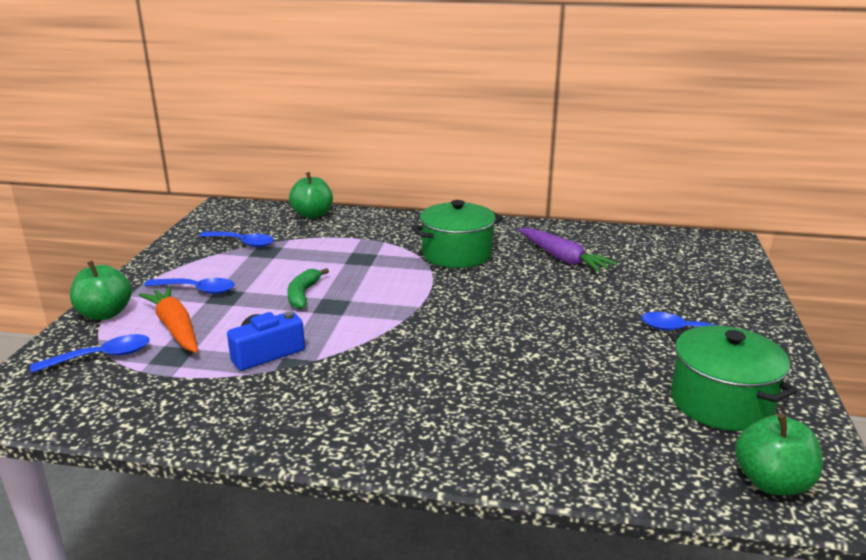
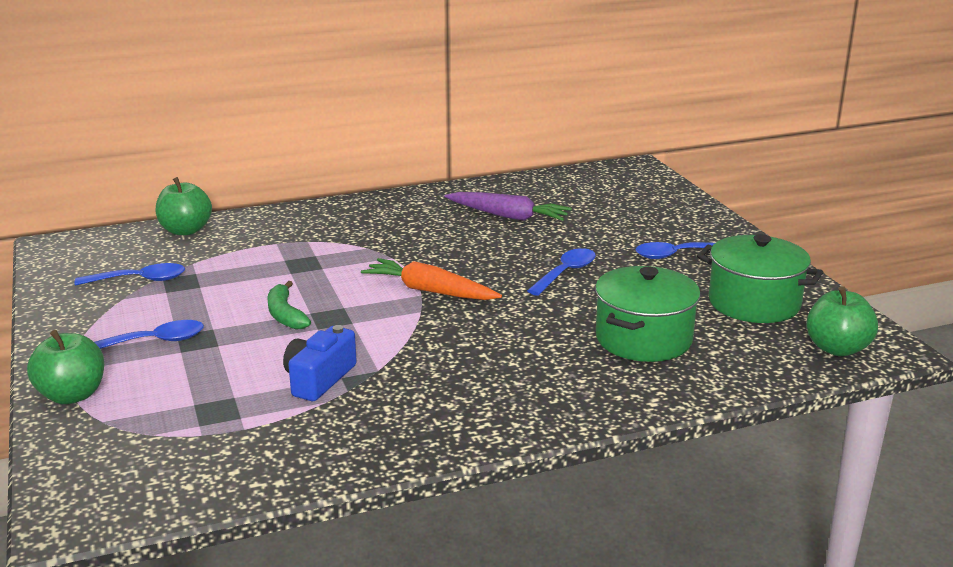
camera: 30 degrees left, 0 degrees up
(102, 357) = (135, 436): blue spoon -> blue spoon (566, 273)
(175, 328) = (182, 384): orange carrot -> orange carrot (430, 291)
(456, 254) = (400, 236): green pot -> green pot (643, 339)

